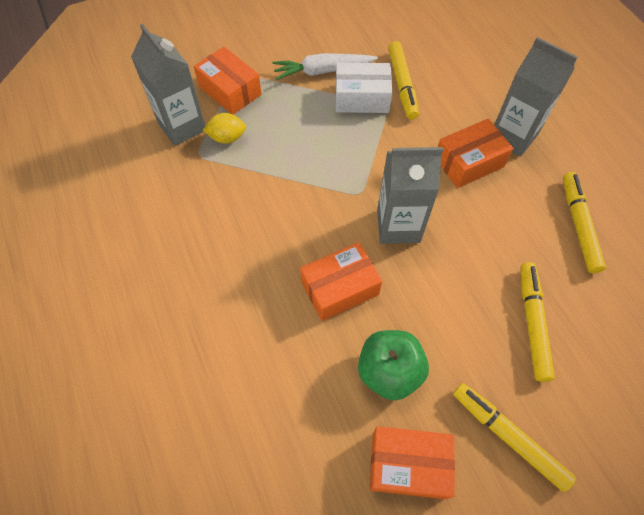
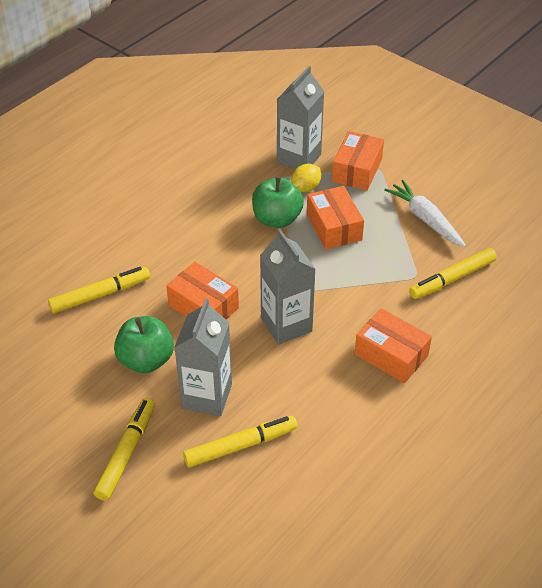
camera: 65 degrees right, 15 degrees down
(227, 138) = (306, 188): yellow lemon -> yellow lemon turned 75 degrees clockwise
(255, 178) = (277, 219): none -> green apple
(362, 98) = (413, 256): white box -> none
(408, 465) = (76, 394): orange box -> orange box (334, 227)
(513, 136) = (449, 381): grey carton -> grey carton (206, 396)
(578, 225) = (371, 459): yellow marker -> yellow marker (100, 295)

